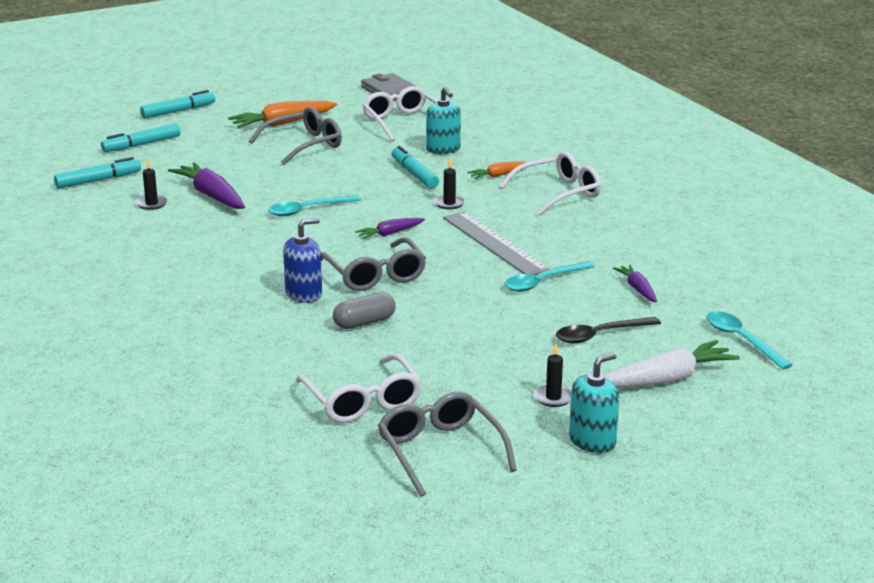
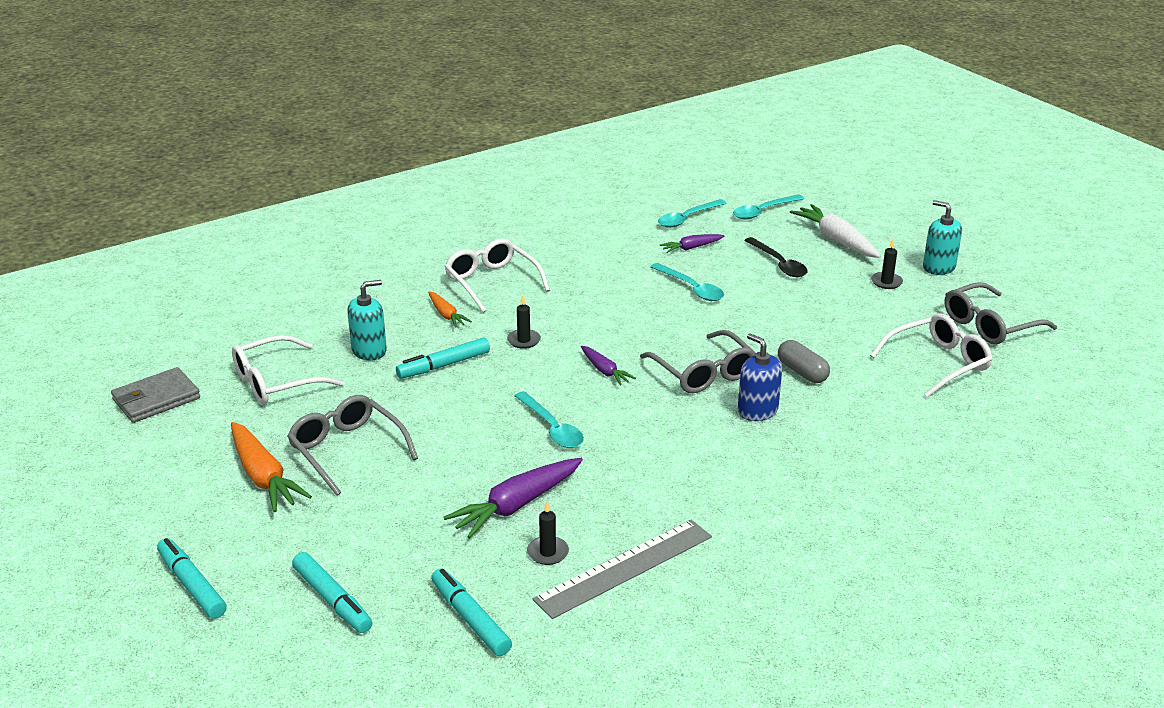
camera: 95 degrees left, 5 degrees up
(375, 275) = (703, 373): grey glasses -> grey glasses turned 90 degrees clockwise
(494, 243) = (616, 313): grey ruler -> grey ruler (624, 567)
(713, 292) = (687, 218): none -> turquoise spoon

